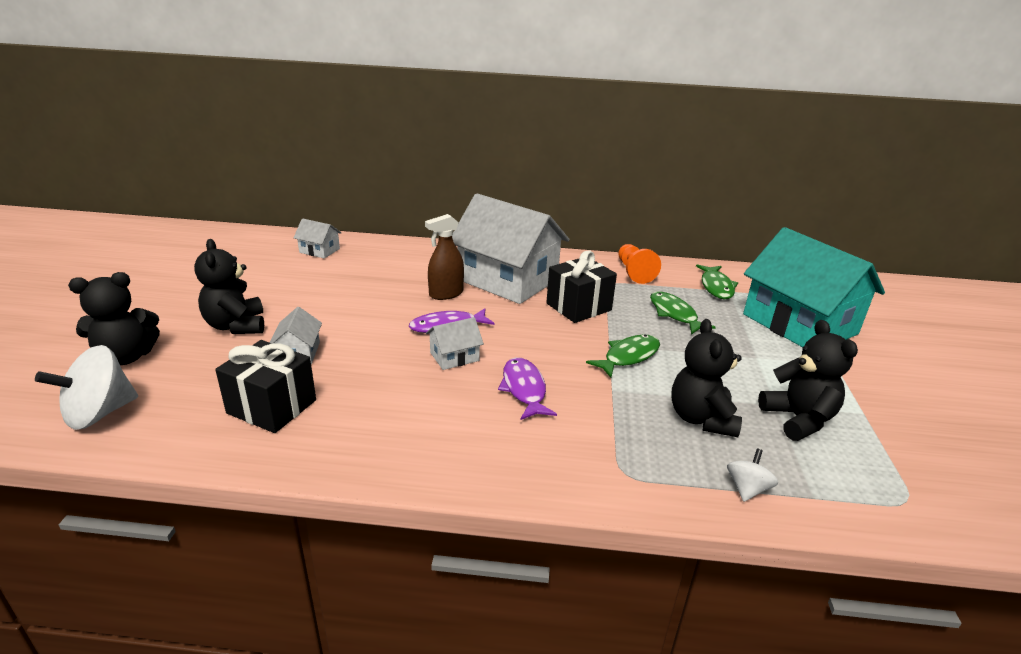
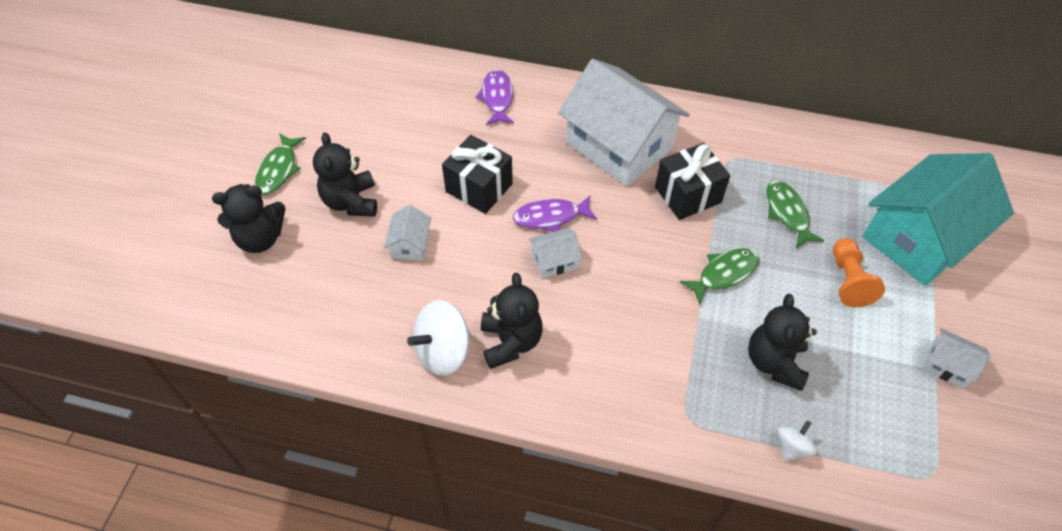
camera: 10 degrees right, 25 degrees up
(99, 413) = (251, 308): white spinning top -> white spinning top (443, 351)
(272, 407) = (391, 313): black gift -> black gift (479, 188)
(319, 250) = (424, 84): white house -> white house (947, 365)
(446, 294) = (552, 165): brown spray bottle -> none
(524, 389) = (615, 310): purple fish -> purple fish (497, 98)
(634, 272) = (760, 140): orange pawn -> orange pawn (848, 280)
(716, 287) = (846, 171): green fish -> green fish (279, 169)
(798, 419) = (868, 371): black teddy bear -> black teddy bear (511, 342)
(799, 324) = (919, 238): turquoise house -> turquoise house turned 75 degrees clockwise

